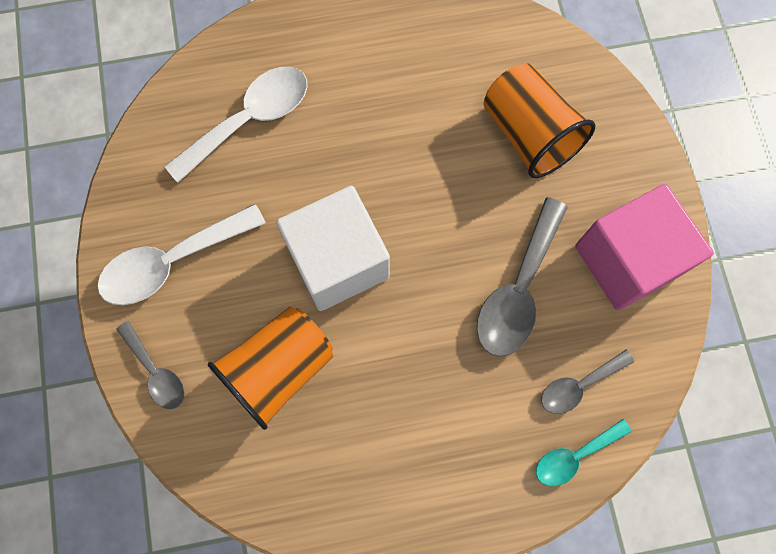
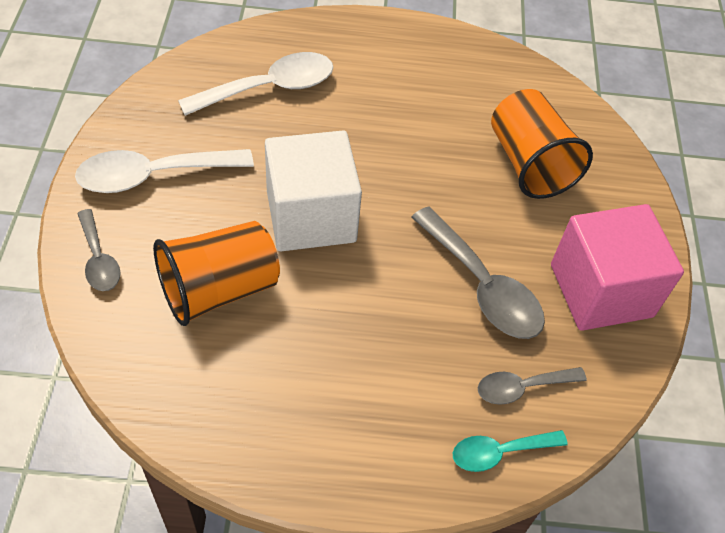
camera: 10 degrees right, 20 degrees down
(518, 290) = (482, 286): grey spoon -> grey spoon turned 75 degrees counterclockwise

